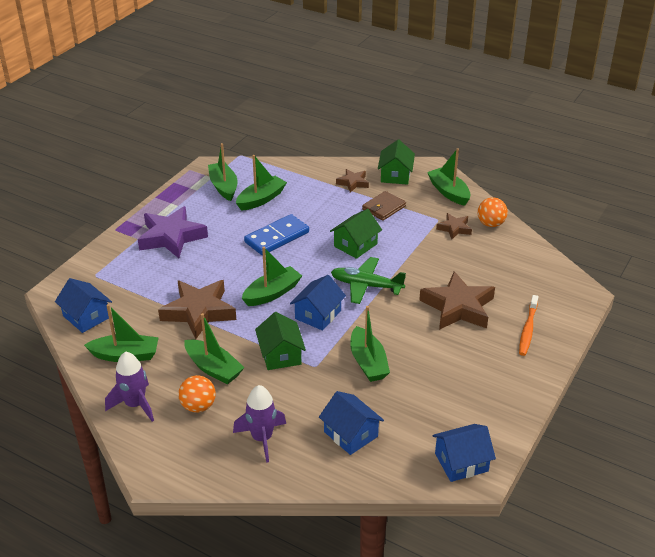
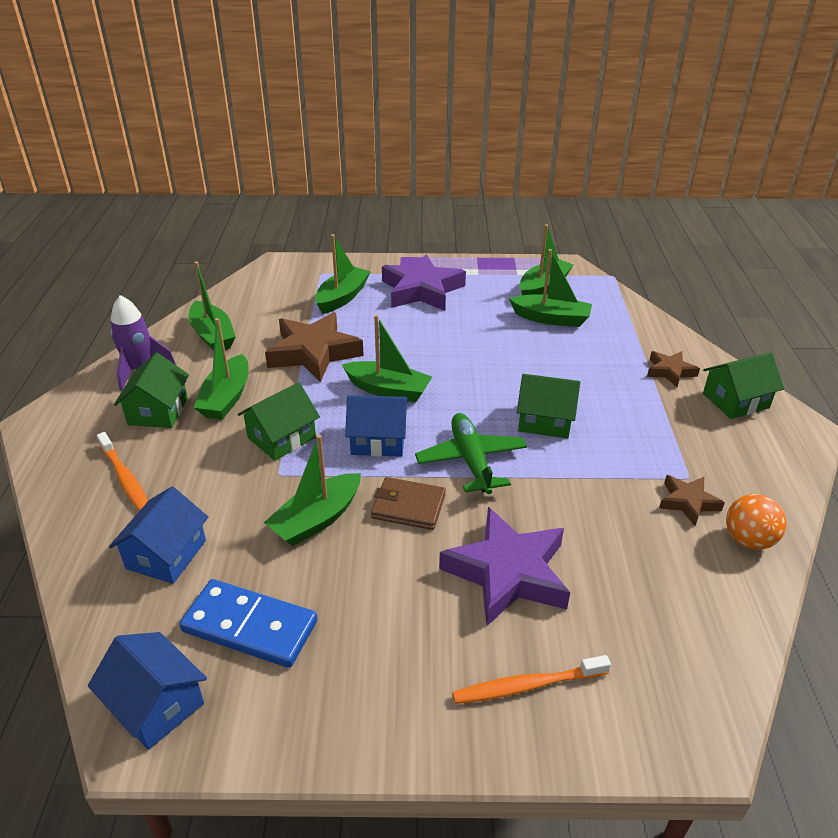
camera: 60 degrees right, 0 degrees up
(86, 317) = (255, 293): blue house -> none
(198, 406) = (158, 411): orange ball -> green house
(262, 438) = (125, 478): purple rocket -> orange toothbrush
(277, 237) = (494, 355): blue domino -> blue domino (250, 626)
(384, 208) = (651, 416): brown wallet -> brown wallet (408, 506)
(449, 192) = (766, 465): green boat -> green boat (342, 297)
(458, 307) = (507, 572): brown star -> purple star

